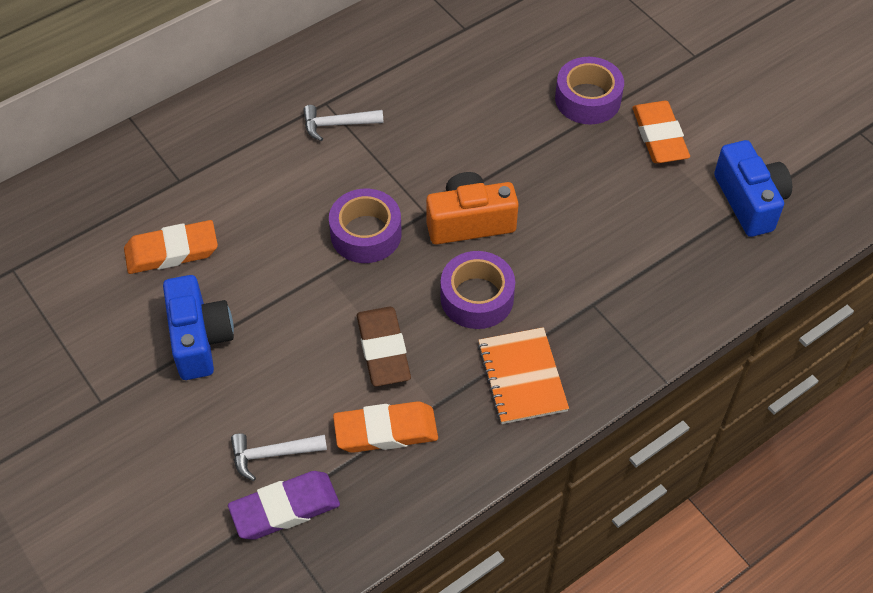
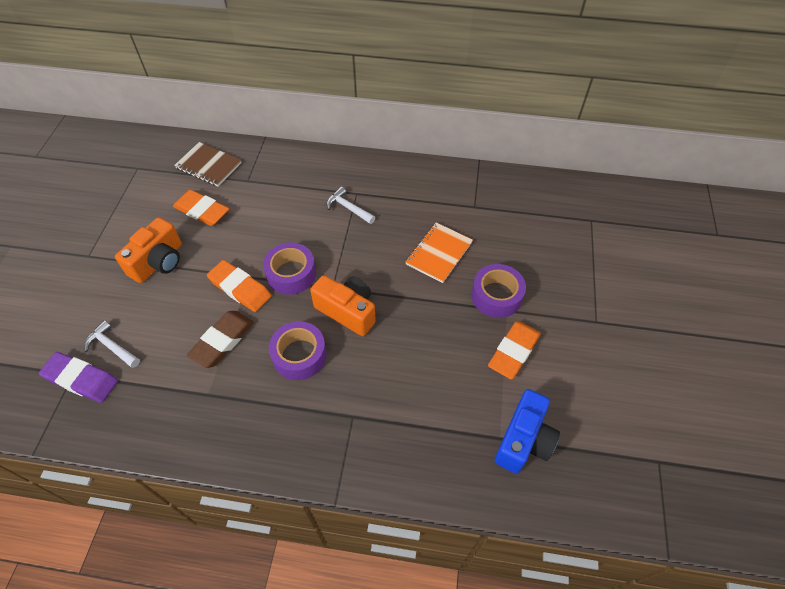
camera: 45 degrees right, 0 degrees up
(105, 199) = (209, 165): none -> brown notebook
(200, 339) = (159, 262): blue camera -> orange camera
(386, 431) = (169, 385): orange eraser -> orange eraser (240, 288)
(522, 377) = (265, 421): orange notebook -> orange notebook (439, 253)

